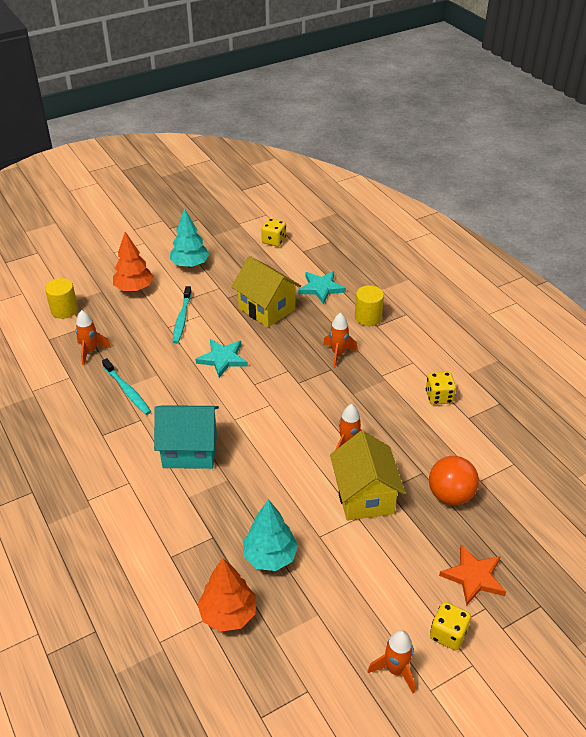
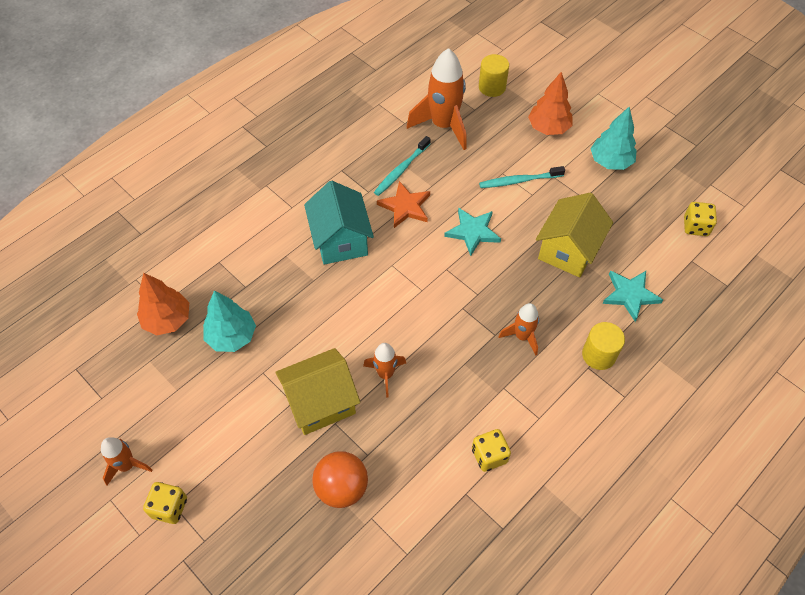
camera: 75 degrees right, 15 degrees up
(90, 351) = (443, 126): orange rocket -> orange rocket, size x1.84
(473, 577) = (239, 524): orange star -> orange star (405, 206)

